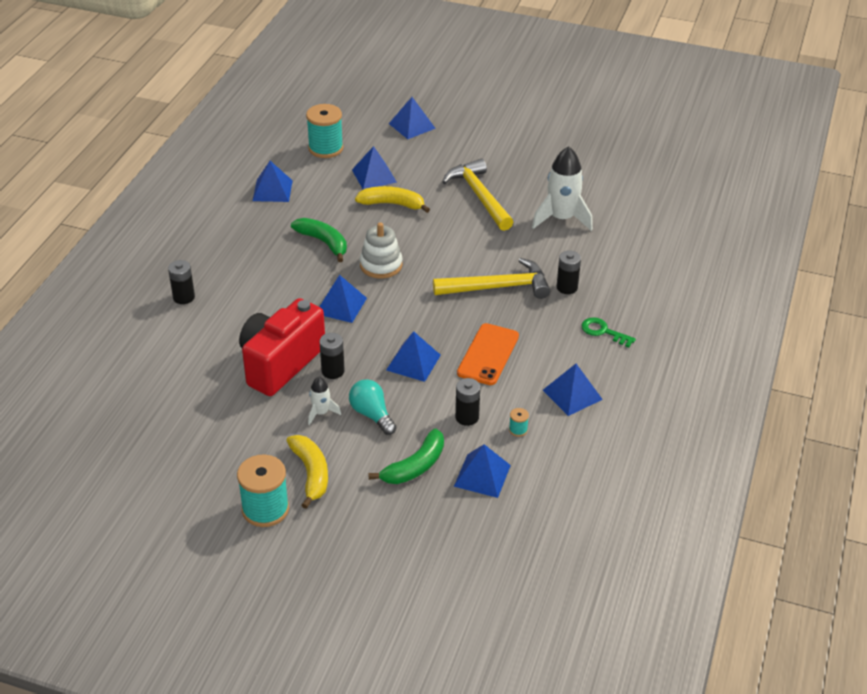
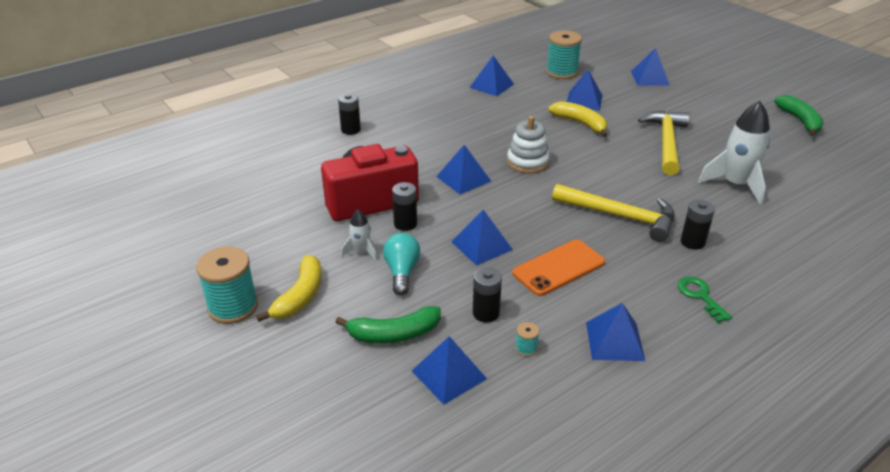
camera: 35 degrees right, 5 degrees down
(323, 242) = (496, 131): green banana -> green banana (800, 121)

